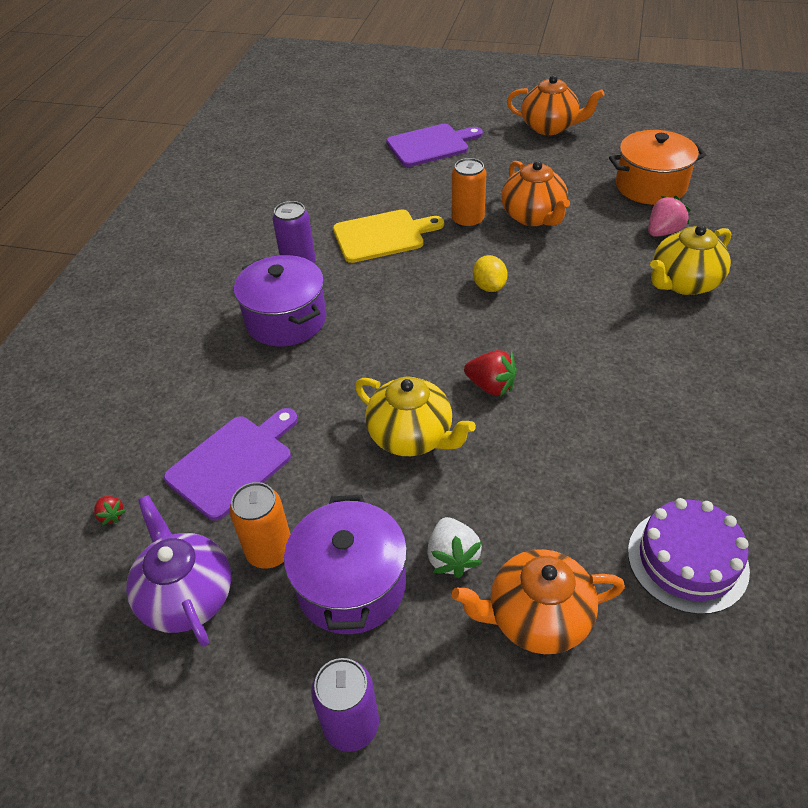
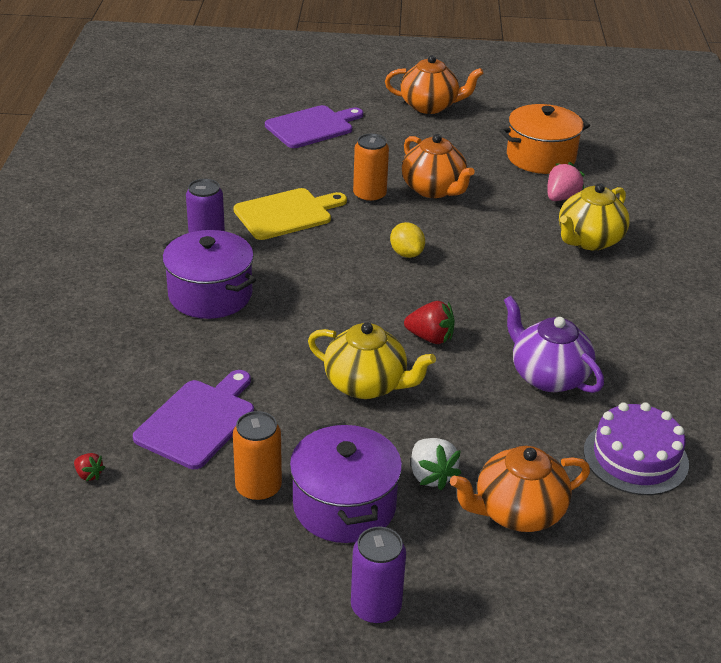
camera: 15 degrees left, 10 degrees down
(187, 596) = (190, 531): purple teapot -> purple teapot (548, 376)

